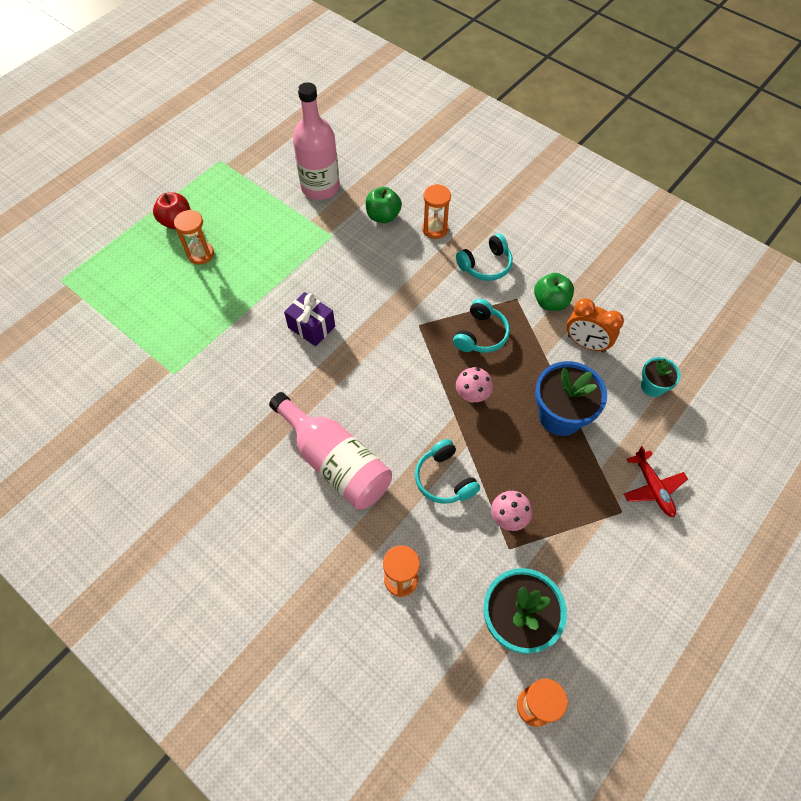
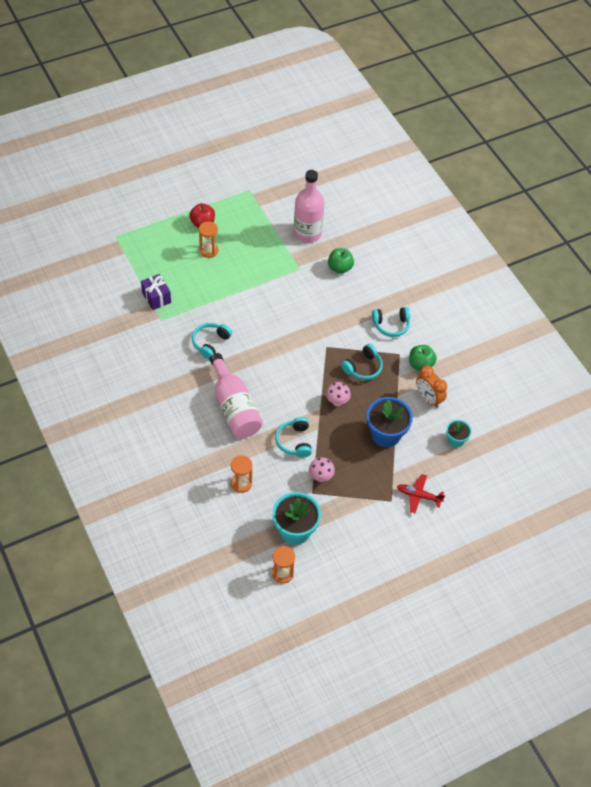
camera: 20 degrees right, 5 degrees down
(259, 380) = (210, 343): none -> turquoise headphones
(311, 327) = (258, 323): purple gift -> purple gift (156, 298)
(435, 229) = (370, 289): orange hourglass -> none
(653, 488) = (418, 496): red plane -> red plane turned 105 degrees clockwise

